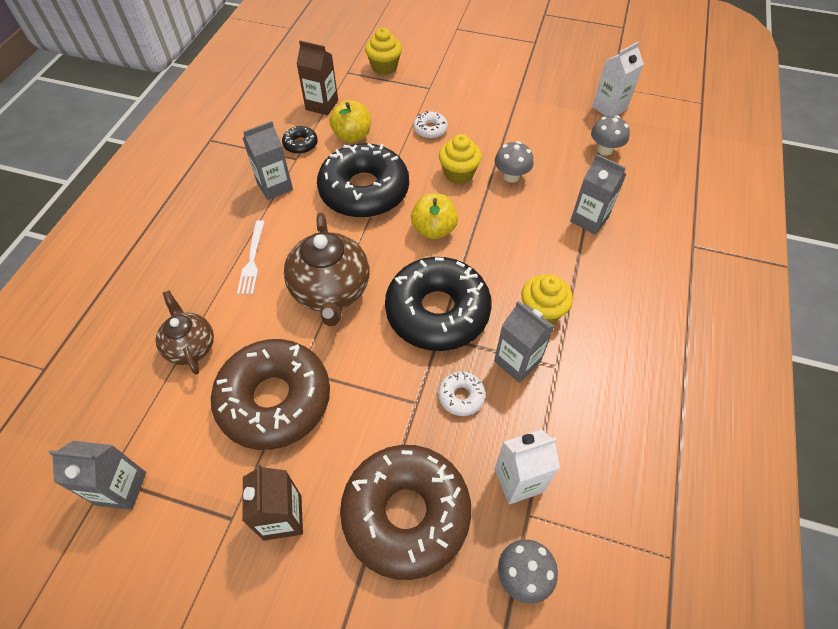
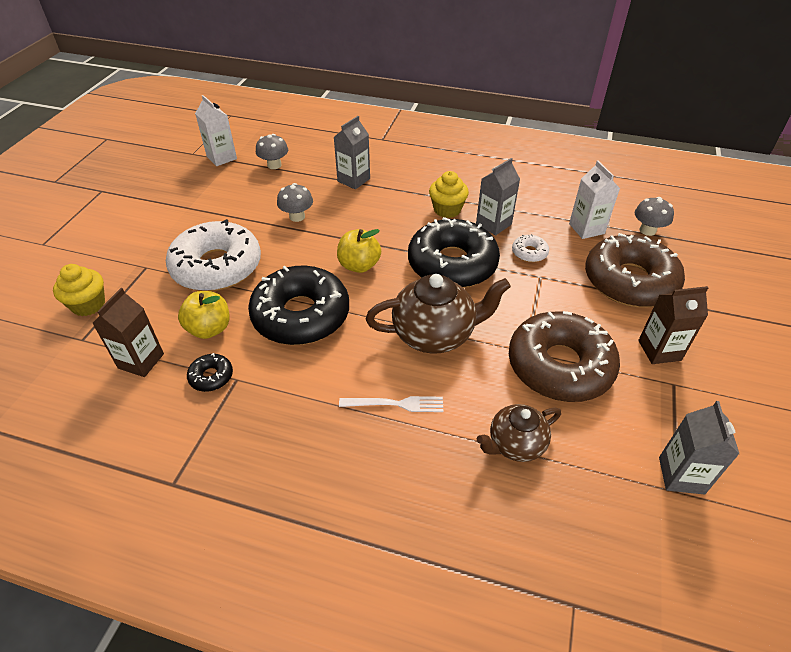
camera: 90 degrees left, 10 degrees down
(275, 186) = (281, 395): grey carton -> none
(430, 129) = (217, 267): white donut -> white donut, size x2.43
(458, 173) = (288, 248): yellow cupcake -> none

